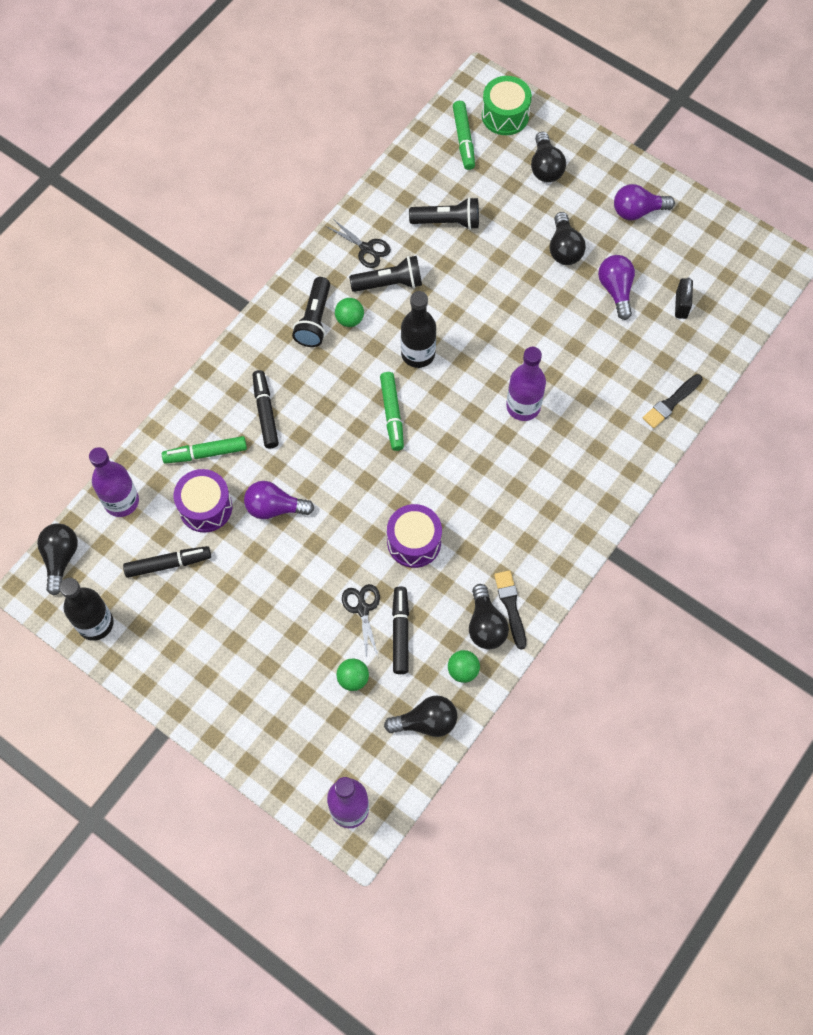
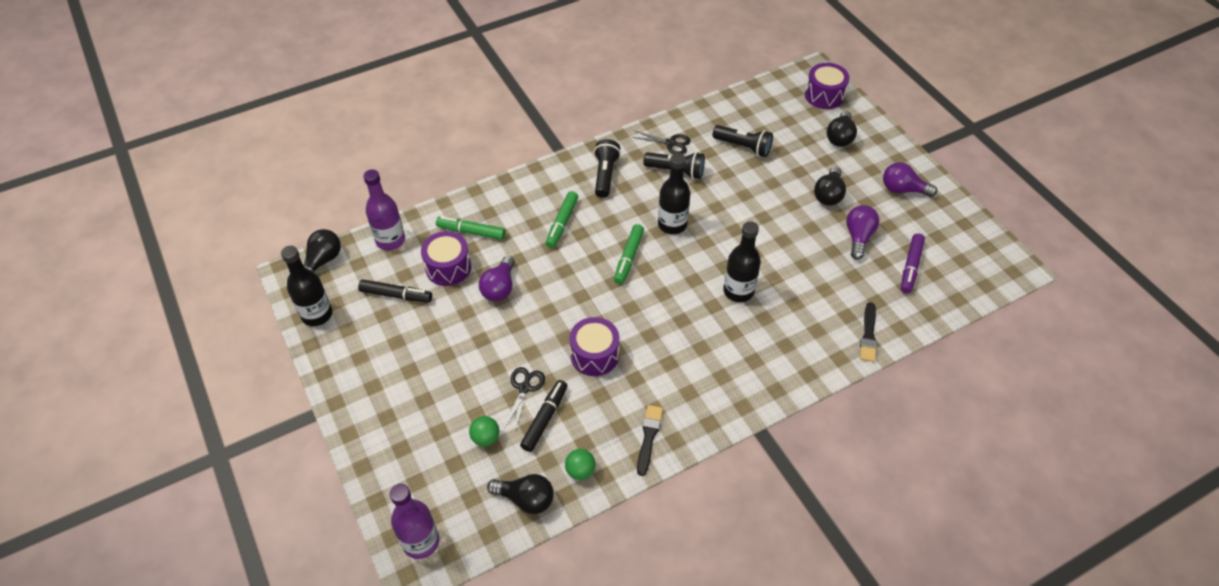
camera: 25 degrees right, 15 degrees down
(265, 412) = (532, 221): black marker -> none
(274, 507) = (499, 288): purple light bulb -> purple light bulb turned 105 degrees counterclockwise
(314, 320) = (605, 175): black flashlight -> black flashlight turned 150 degrees clockwise
(349, 319) = (632, 184): green ball -> none
(366, 248) = (671, 143): black scissors -> black scissors turned 45 degrees counterclockwise
(463, 139) = (783, 100): green marker -> green marker (562, 223)
(485, 625) = (619, 443): black light bulb -> none
(505, 115) = (824, 95): green drum -> purple drum
(523, 406) = (738, 291): purple bottle -> black bottle
(671, 403) = (868, 335): black brush -> black brush turned 60 degrees counterclockwise
(681, 305) = (910, 267): black padlock -> purple marker

